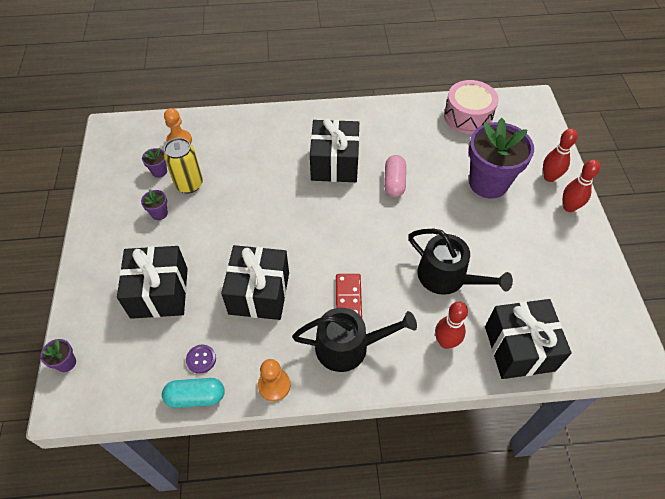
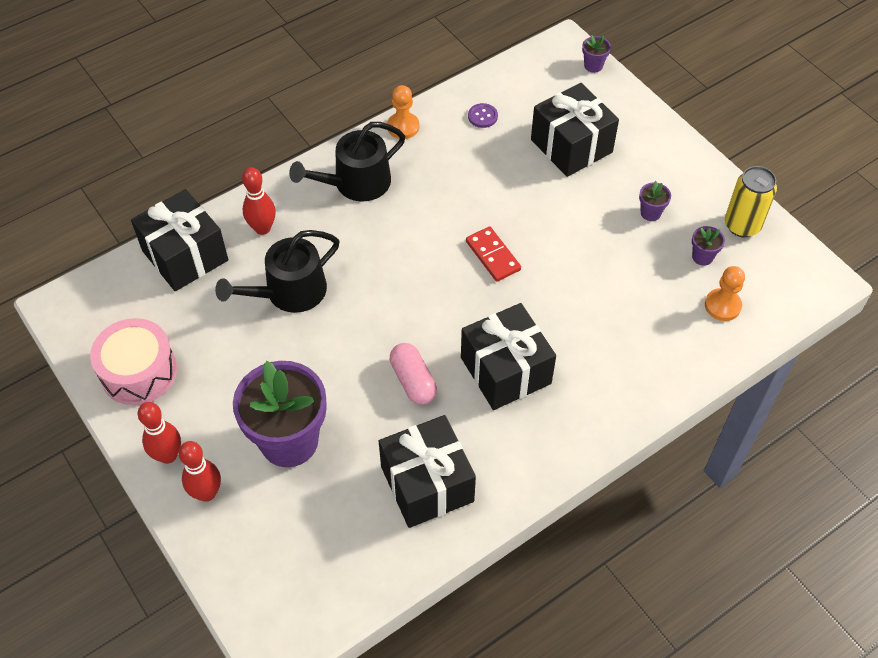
camera: 150 degrees right, 0 degrees up
(189, 184) = (653, 259): yellow can -> yellow can (742, 225)
(196, 397) = (463, 92): turquoise capsule -> none
(259, 293) = (476, 188): black gift -> black gift (427, 484)
(348, 298) = (384, 224): red domino -> red domino (493, 256)
(447, 277) = (289, 292): black watering can -> black watering can turned 45 degrees counterclockwise
(468, 116) = (366, 550): pink drum -> pink drum (139, 372)

